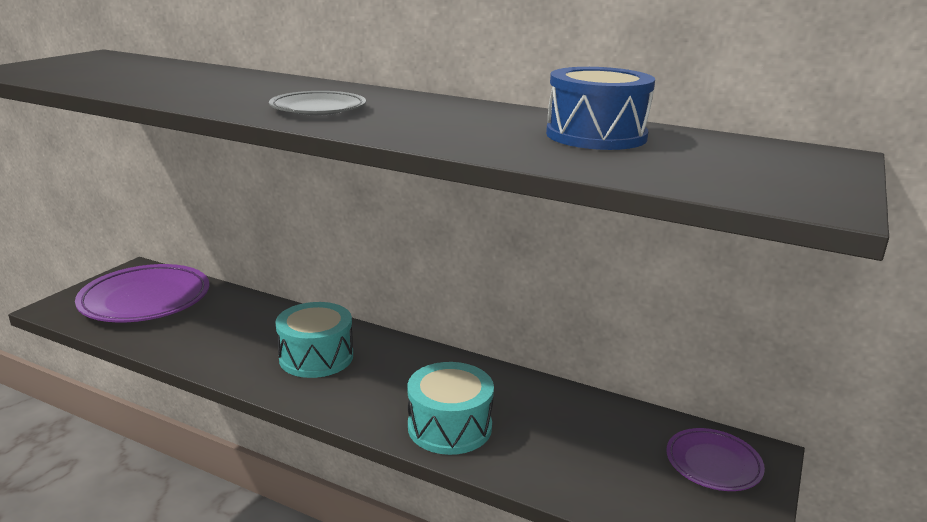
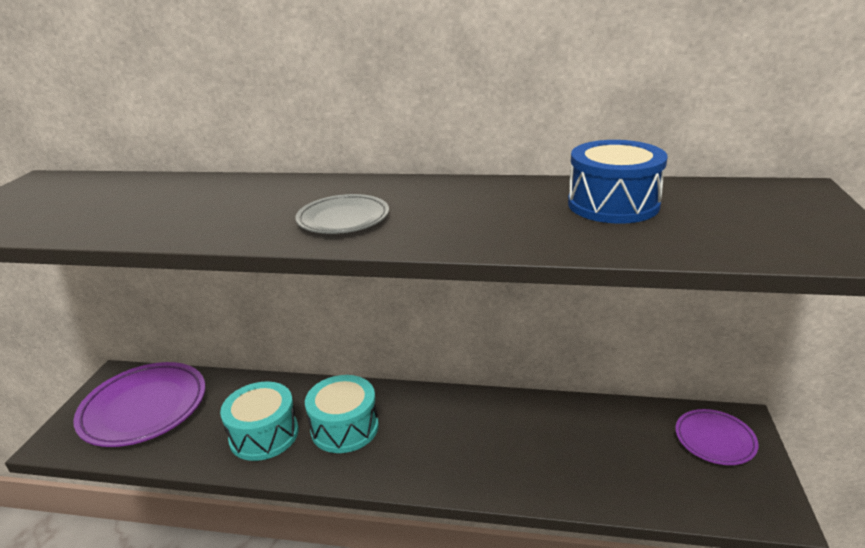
camera: 15 degrees left, 5 degrees up
(449, 427) = (499, 467): turquoise drum -> turquoise drum (264, 435)

